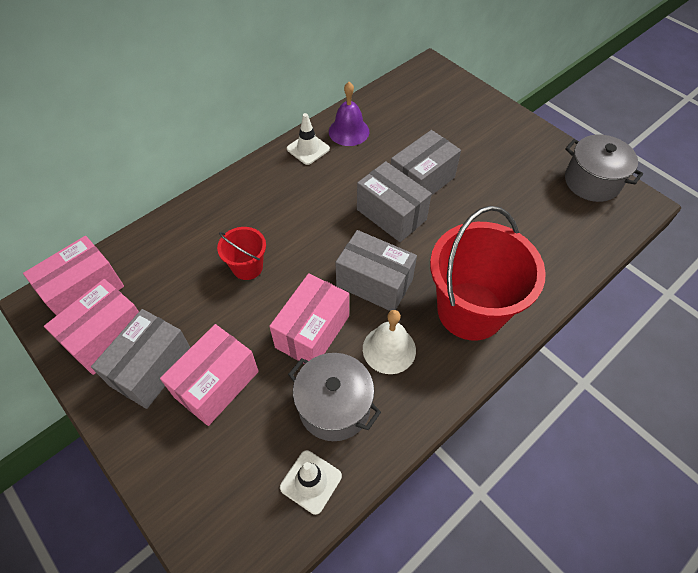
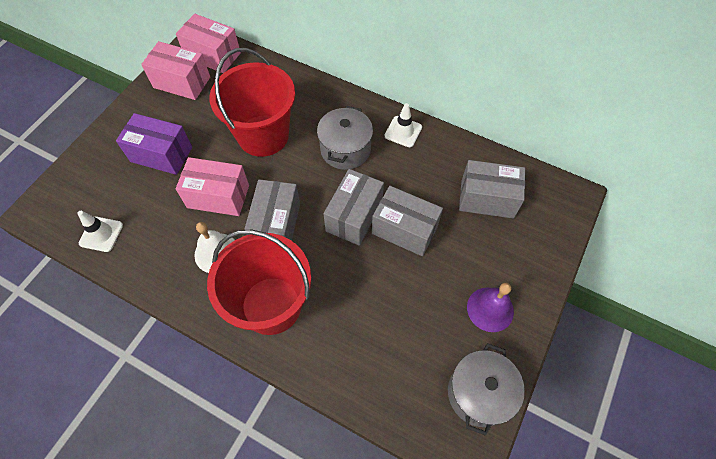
camera: 70 degrees right, 5 degrees up
(152, 368) = (165, 115): grey box -> grey box (487, 199)
(216, 384) = (161, 154): pink box -> purple box
(247, 267) = (263, 135): red bucket -> red bucket, size x2.08
(334, 406) = (159, 230): grey pot -> grey pot (345, 149)
(349, 131) = (440, 154): purple bell -> purple bell (490, 309)

